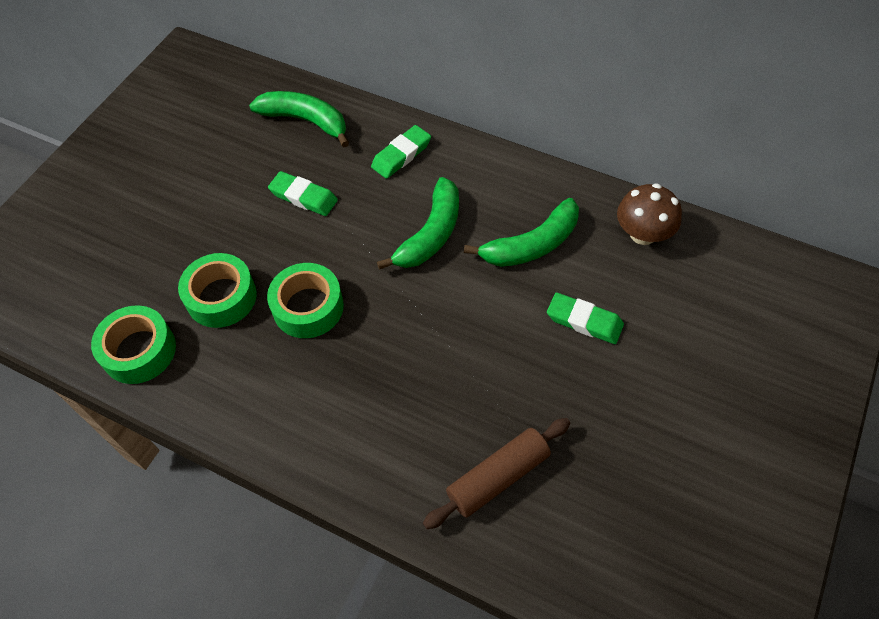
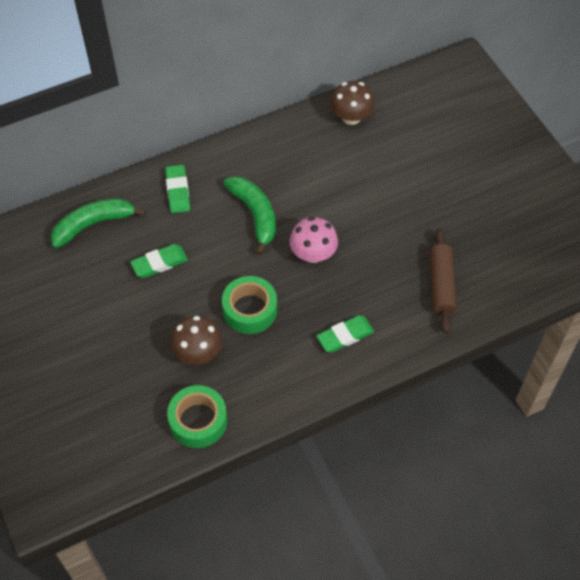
camera: 55 degrees left, 0 degrees up
(221, 297) = (198, 353): green tape -> brown mushroom
(427, 317) = (313, 254): none -> pink mushroom
(531, 245) = (310, 172): green banana -> none
(584, 321) = (382, 183): green eraser -> green eraser (345, 336)

